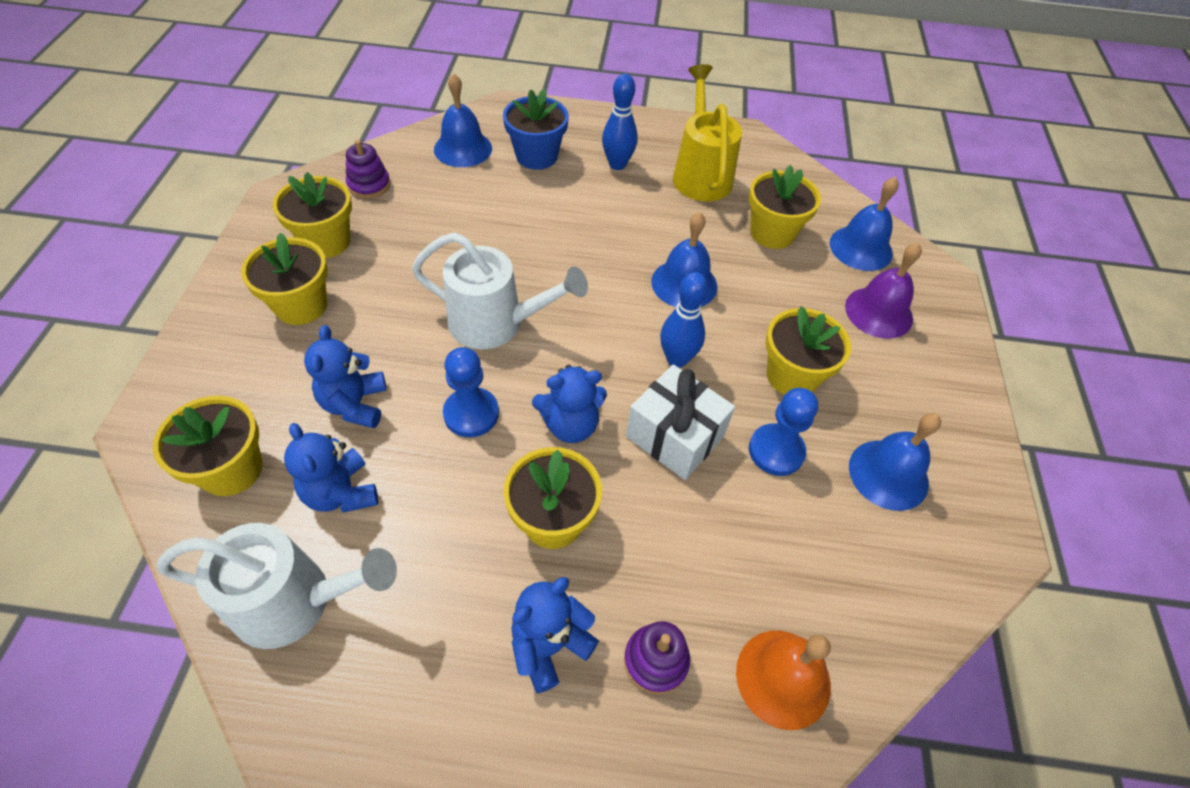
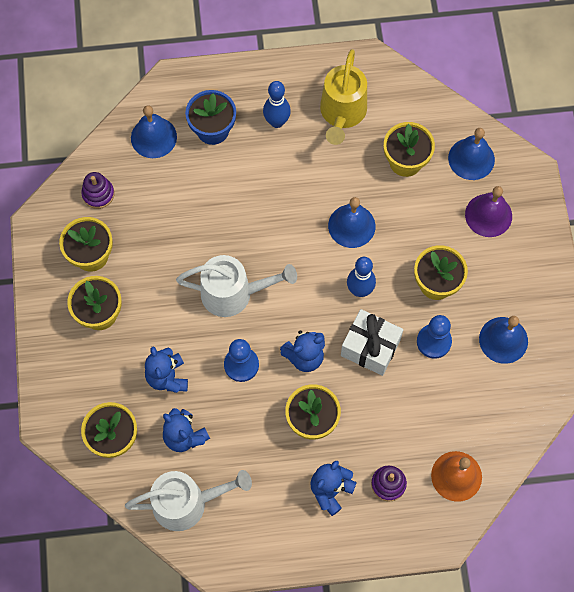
camera: 10 degrees left, 15 degrees up
(700, 173) = (342, 114): yellow watering can -> yellow watering can turned 150 degrees counterclockwise

